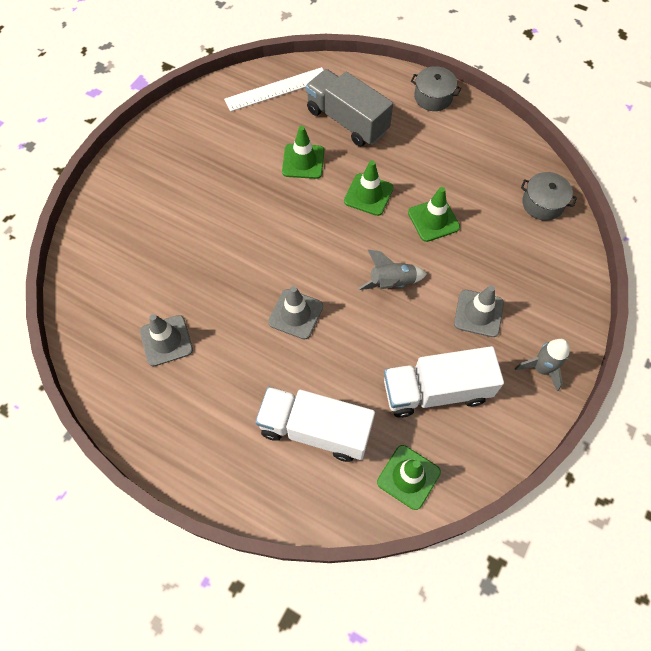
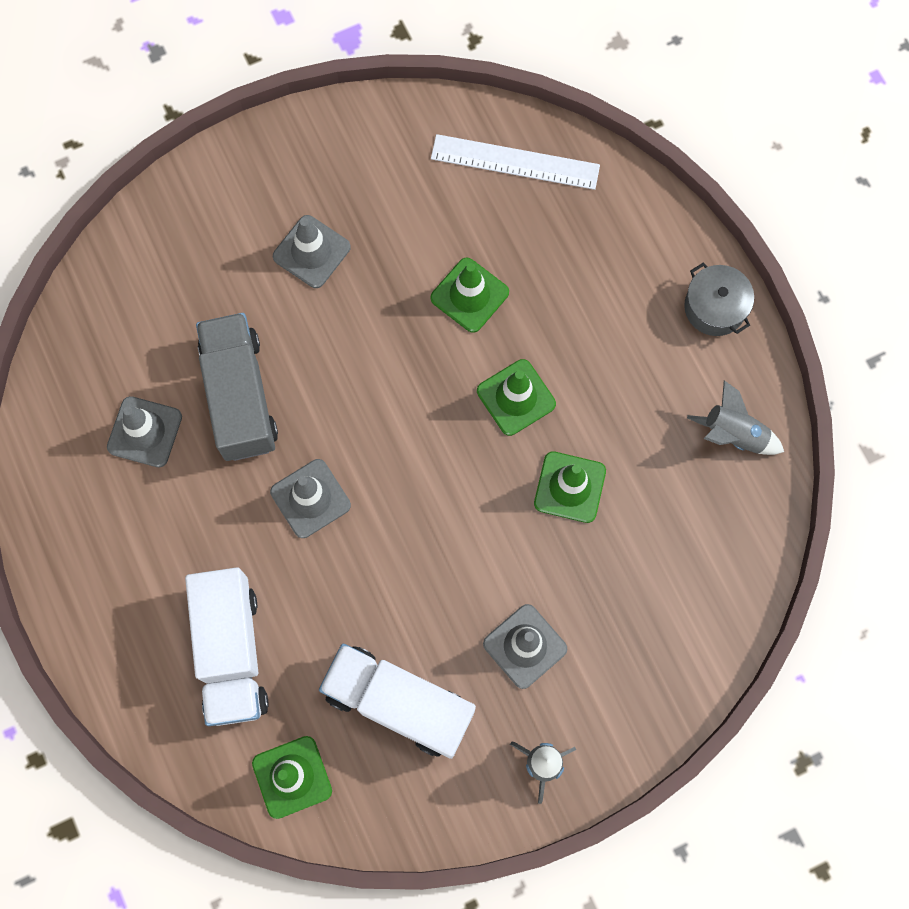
camera: 35 degrees right, 10 degrees up
(197, 190) = (311, 252): none -> grey traffic cone
(315, 430) = (232, 652): white truck -> white truck turned 150 degrees counterclockwise
(347, 121) = (571, 270): grey truck -> grey truck (240, 396)
(391, 283) = (452, 535): grey rocket -> grey rocket (733, 434)
(542, 203) = (729, 559): grey pot -> none

